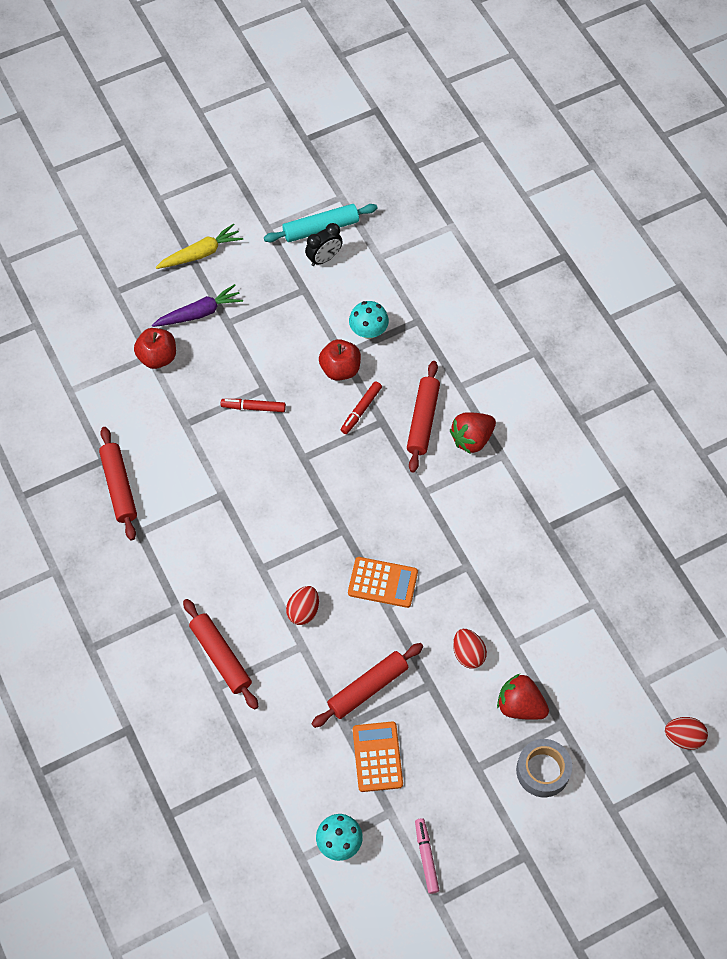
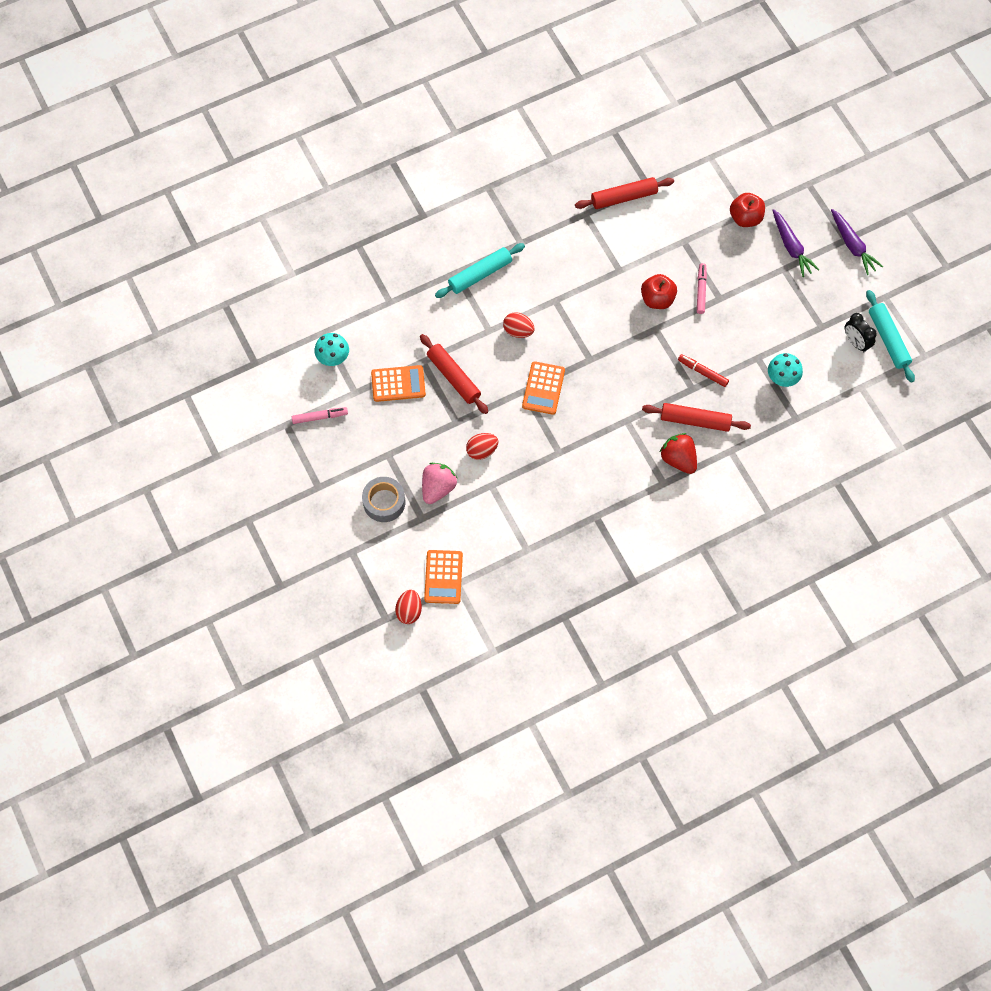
camera: 90 degrees right, 5 degrees up
(201, 253) = (852, 245): yellow carrot -> purple carrot
(221, 657) = (480, 274): red rolling pin -> turquoise rolling pin
(253, 408) = (701, 291): red marker -> pink marker
(340, 369) = (742, 356): red apple -> red apple (657, 299)
(520, 705) = (438, 488): red strawberry -> pink strawberry
(636, 697) = (443, 577): none -> orange calculator

